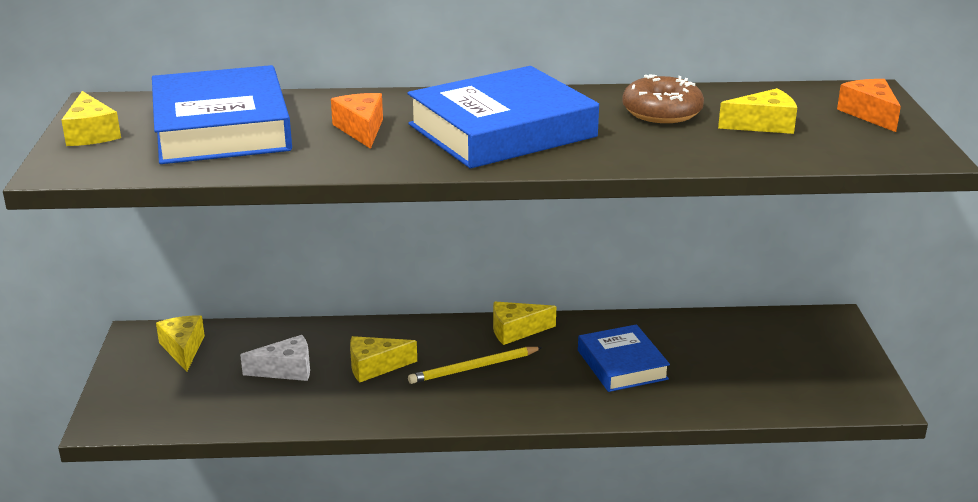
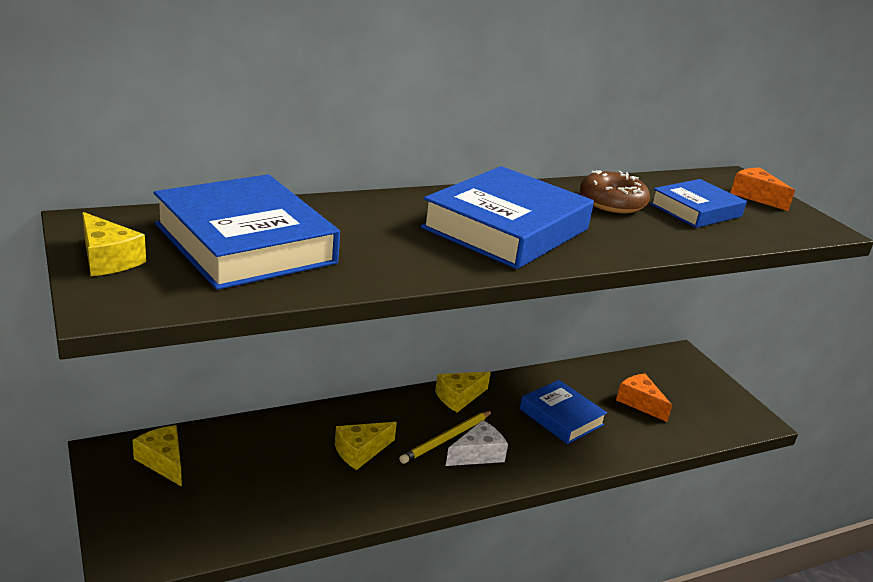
camera: 25 degrees left, 0 degrees up
(286, 370) = (280, 468): white cheese -> white cheese (478, 454)
(361, 129) = (383, 235): orange cheese -> orange cheese (640, 403)
(763, 125) = (695, 210): yellow cheese -> blue book

